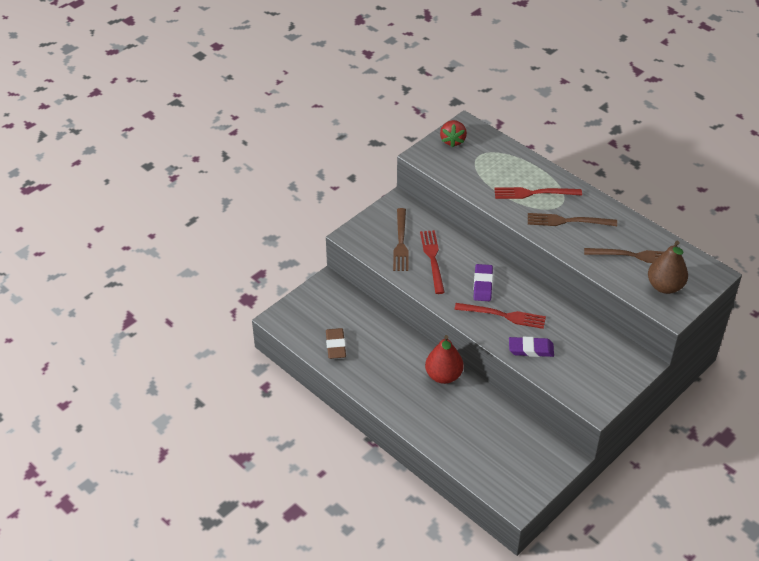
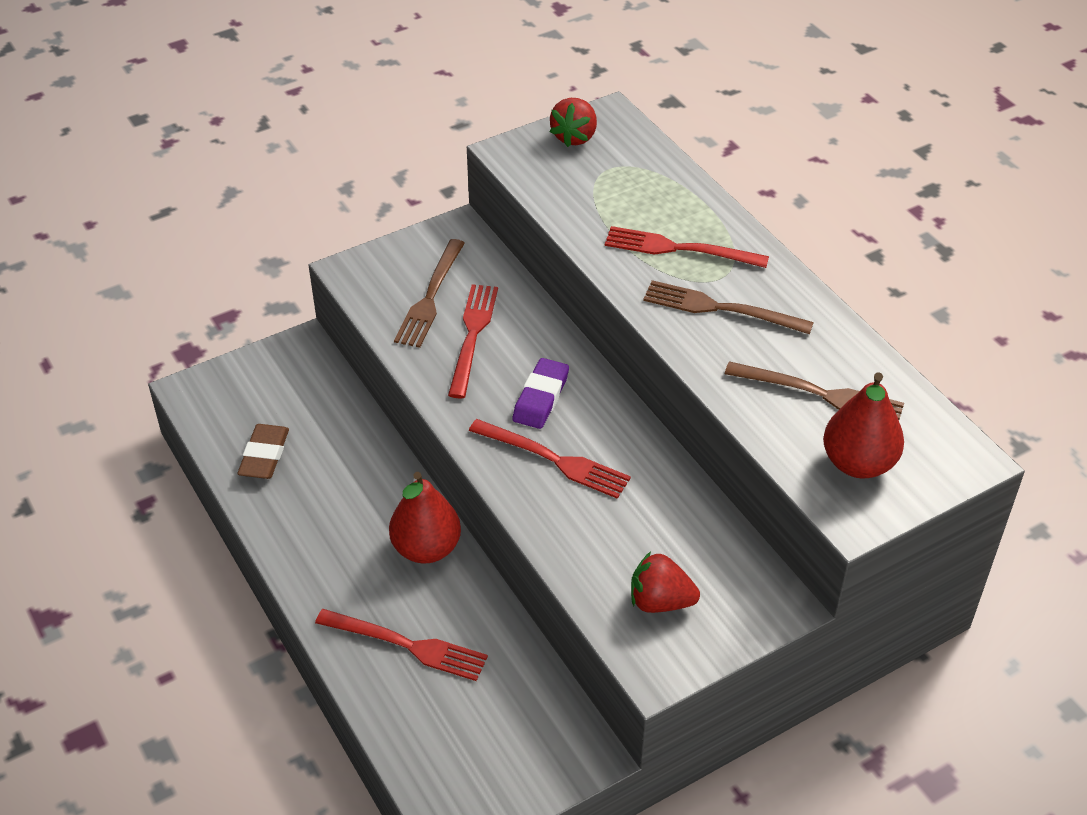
camera: 15 degrees right, 0 degrees up
(456, 426) = (407, 645): none -> red fork
(531, 349) = (577, 532): purple eraser -> none
(585, 374) = (660, 601): none -> red strawberry
(665, 286) = (858, 463): brown pear -> red pear

